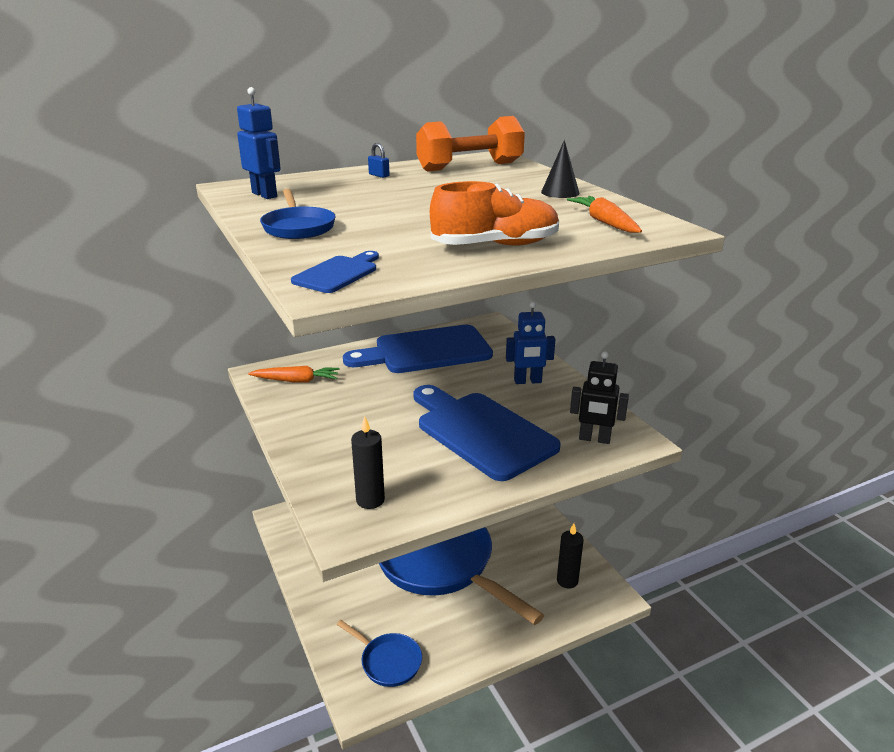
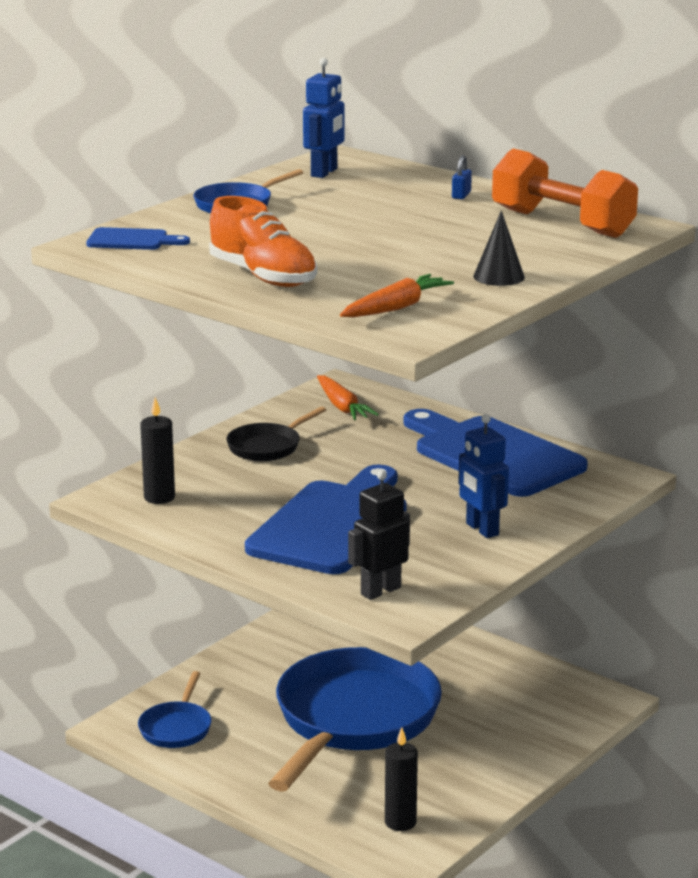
camera: 65 degrees right, 5 degrees down
(328, 426) = (267, 446): none -> black pan
(594, 439) = (380, 591): black robot -> black robot turned 60 degrees clockwise

